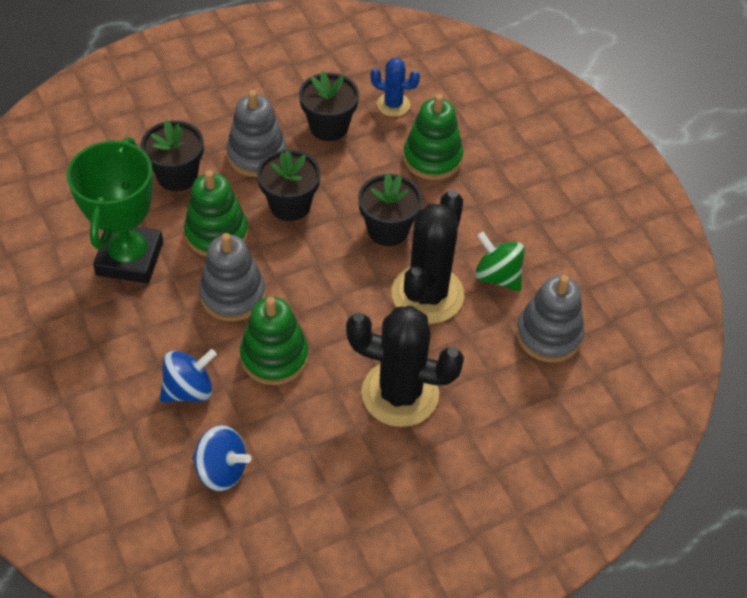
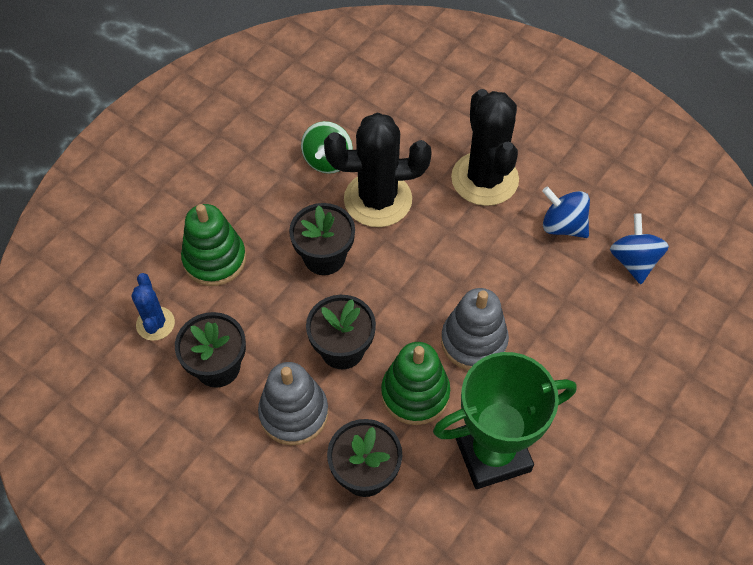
camera: 115 degrees left, 5 degrees up
(189, 390) = (586, 322): blue spinning top -> blue spinning top (562, 226)
(274, 357) = (512, 277): green stacking toy -> none
(548, 335) = (366, 109): grey stacking toy -> none

